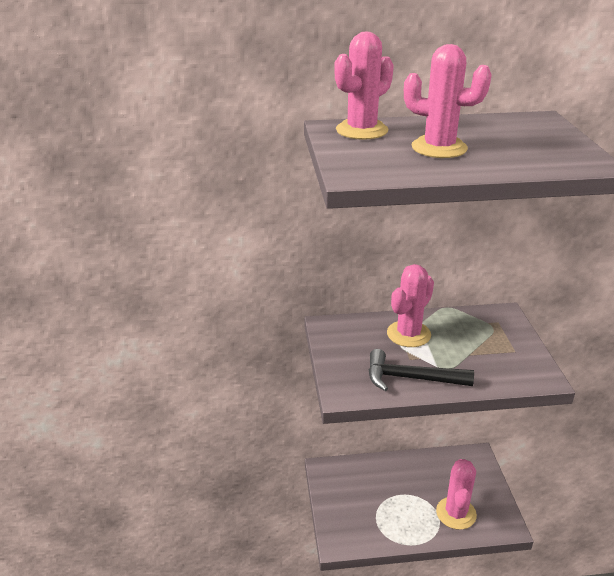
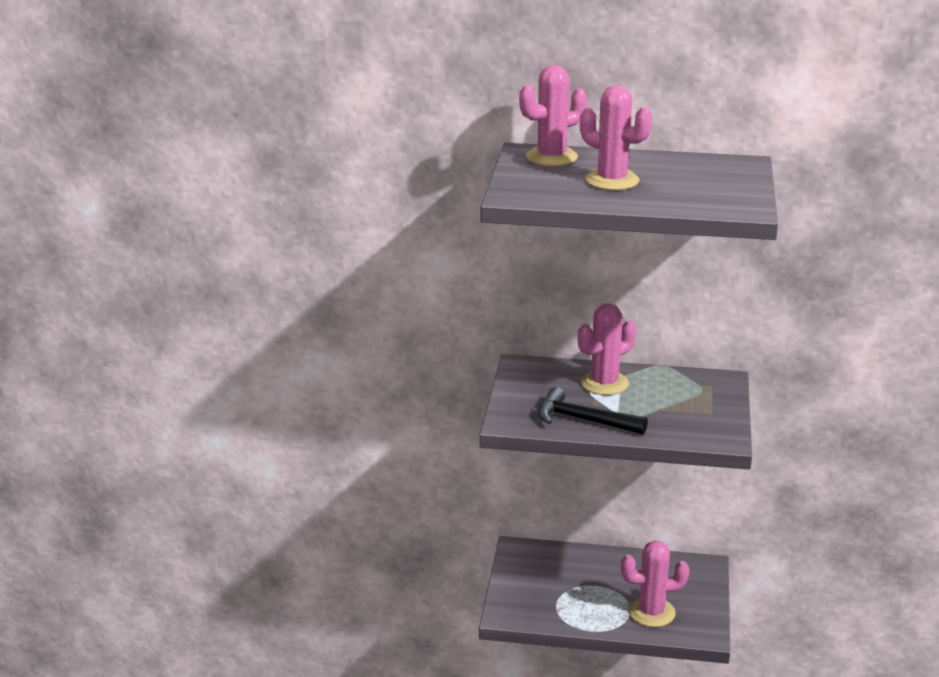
camera: 15 degrees right, 5 degrees down
(456, 513) = (651, 612): pink cactus -> pink cactus turned 60 degrees clockwise

